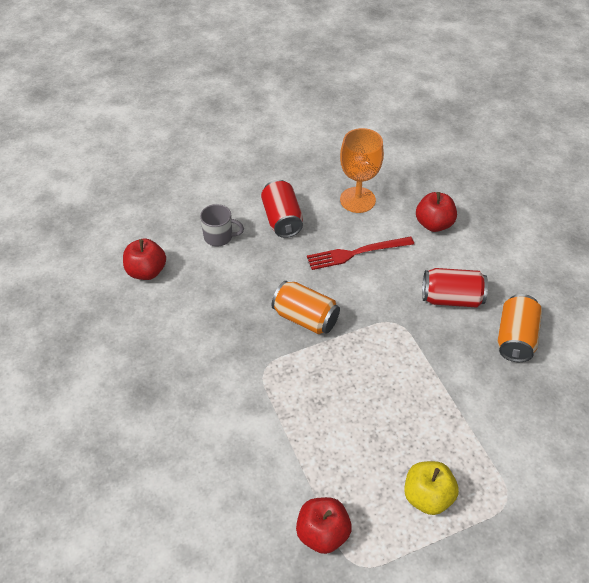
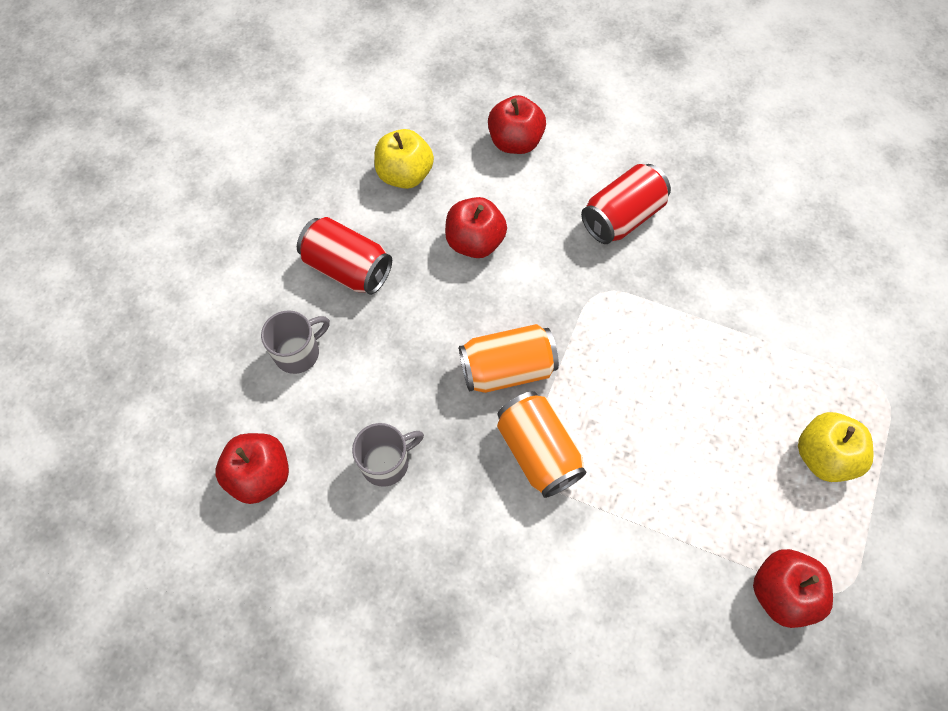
camera: 45 degrees left, 15 degrees up
(203, 310) = (386, 462): none -> grey mug
(357, 200) = (405, 175): orange goblet -> yellow apple
(357, 253) = (475, 242): red fork -> red apple
(515, 338) = (721, 211): orange can -> orange can (538, 451)

